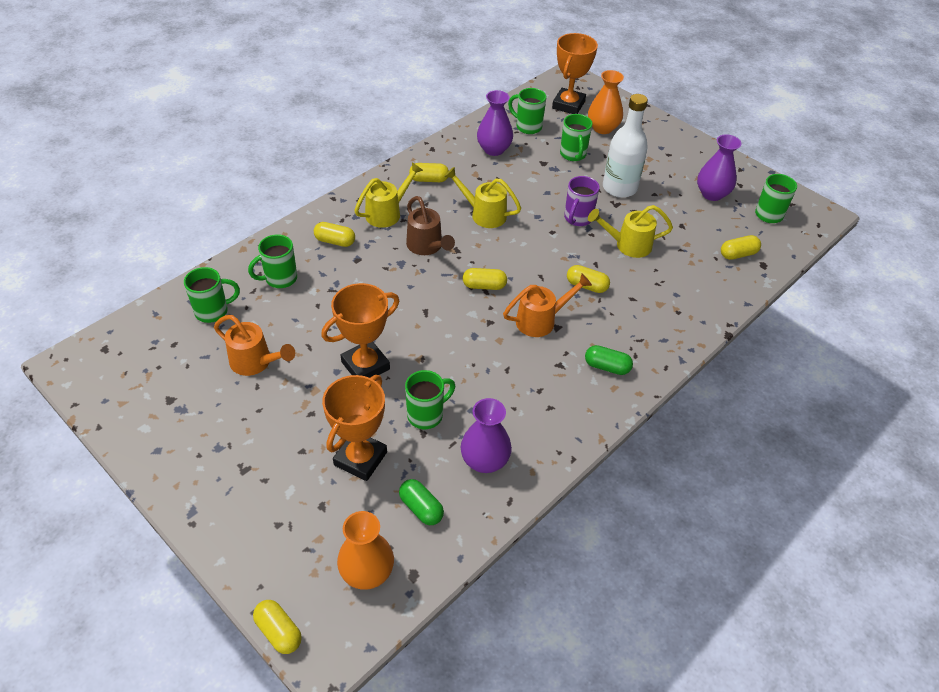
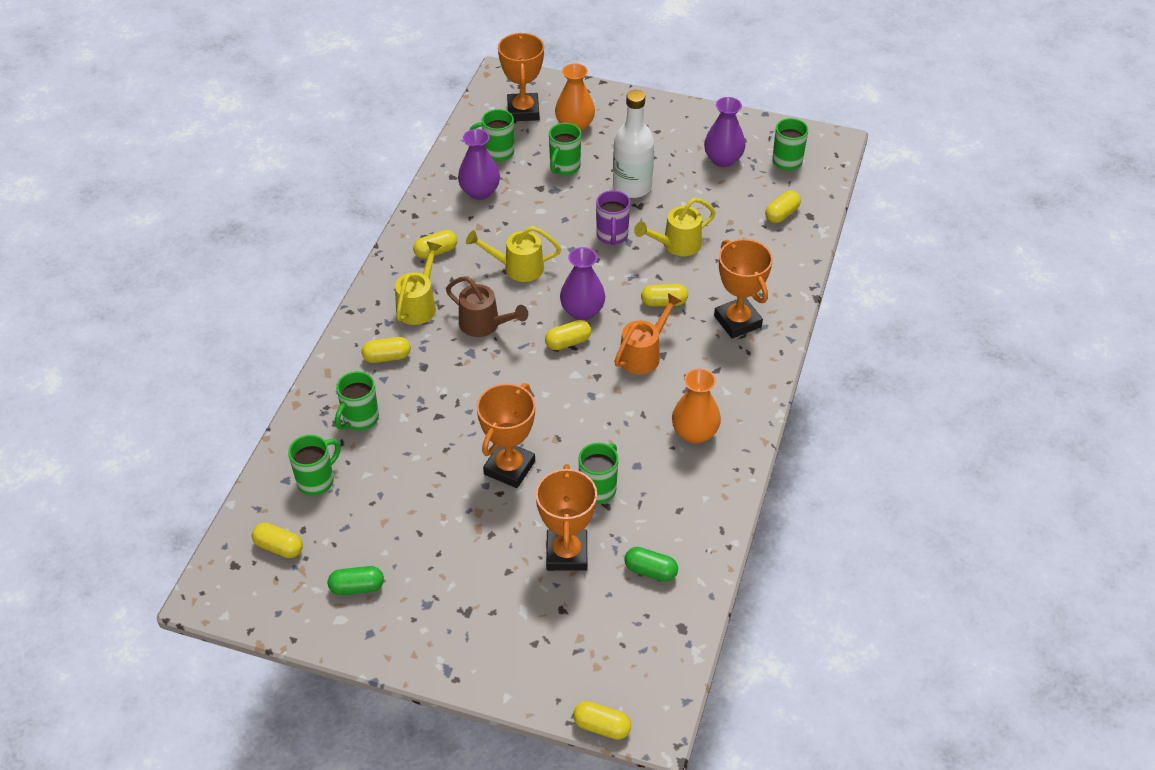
camera: 25 degrees left, 0 degrees up
(146, 349) = (279, 547): none -> yellow capsule
(255, 362) = (400, 511): orange watering can -> none
(367, 572) = (641, 644): orange vase -> orange vase (694, 433)
(484, 461) = (678, 505): purple vase -> purple vase (582, 311)
(573, 155) = (564, 167): green mug -> green mug turned 60 degrees clockwise
(607, 367) = (730, 373): green capsule -> green capsule (357, 587)
(642, 326) = (737, 321): none -> orange trophy

